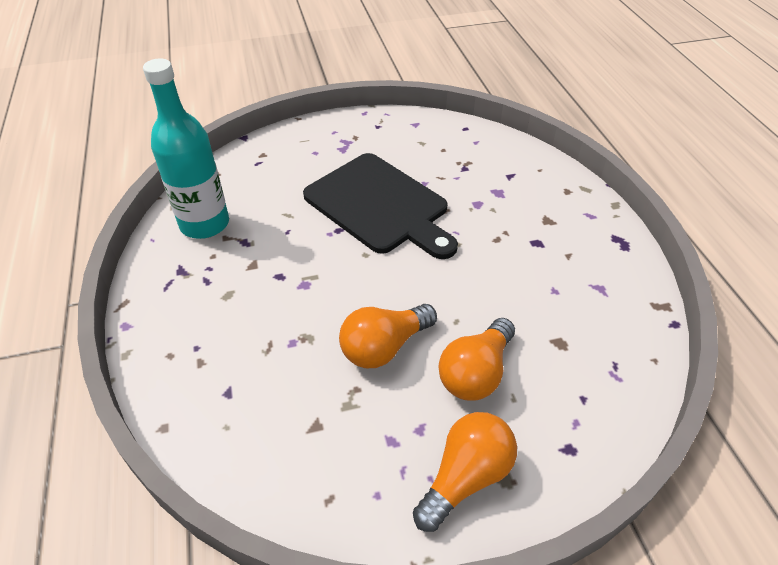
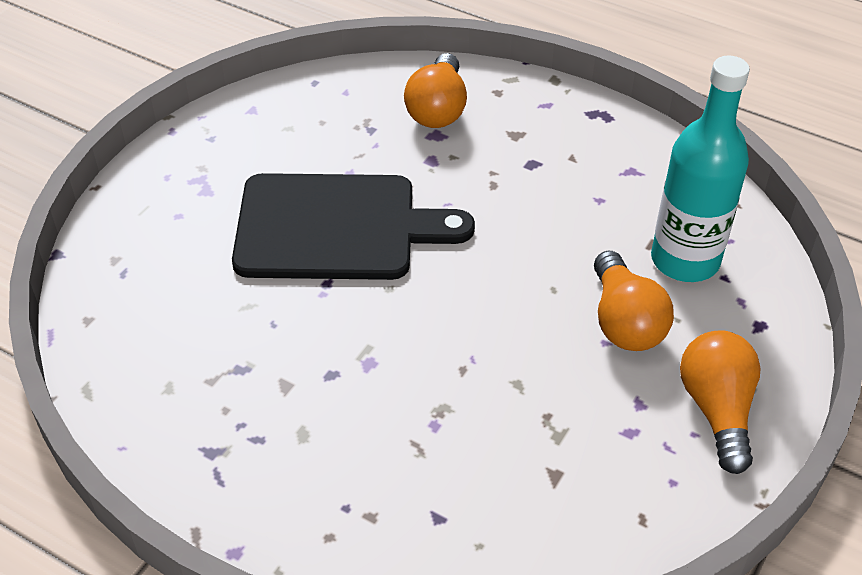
camera: 45 degrees left, 0 degrees up
(204, 224) = (163, 384): turquoise bottle -> turquoise bottle (685, 260)
(384, 347) = (523, 361): orange light bulb -> orange light bulb (438, 109)

